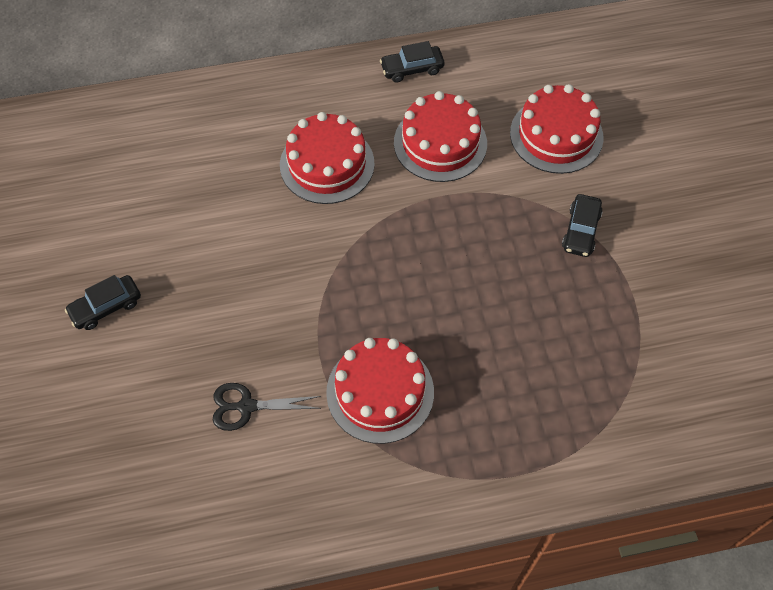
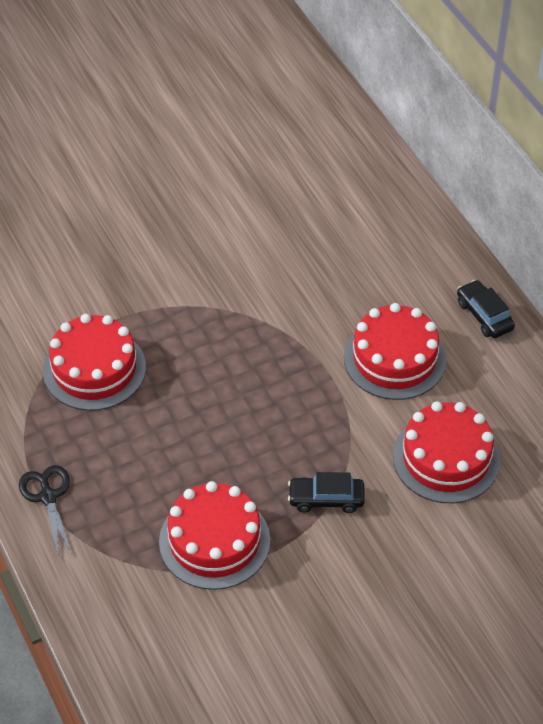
camera: 75 degrees right, 10 degrees down
(106, 307) = (127, 163): black car -> none
(247, 406) = (57, 279): black scissors -> black scissors (48, 497)
(327, 164) = (333, 274): red cake -> red cake (214, 541)

